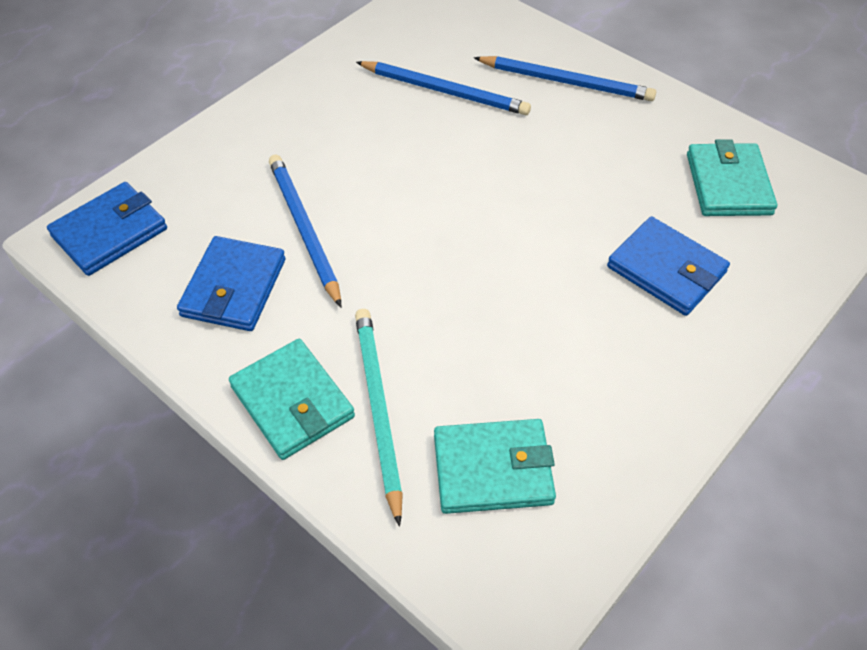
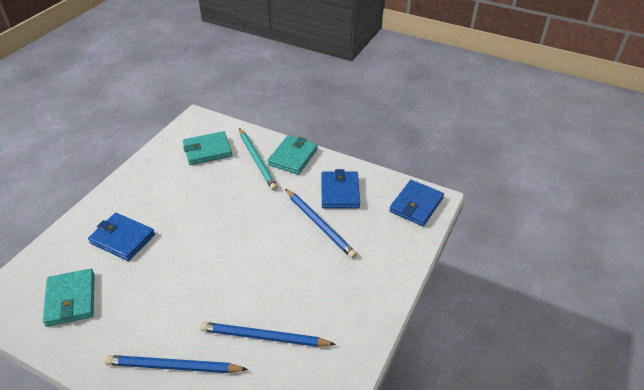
camera: 165 degrees right, 10 degrees down
(292, 402) = (293, 157): turquoise wallet -> turquoise wallet turned 75 degrees clockwise

